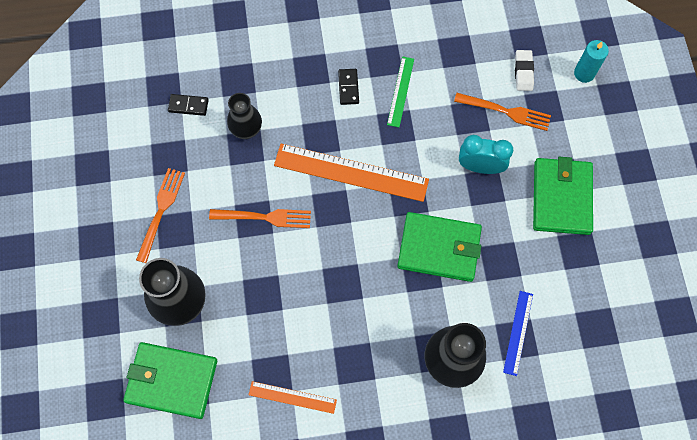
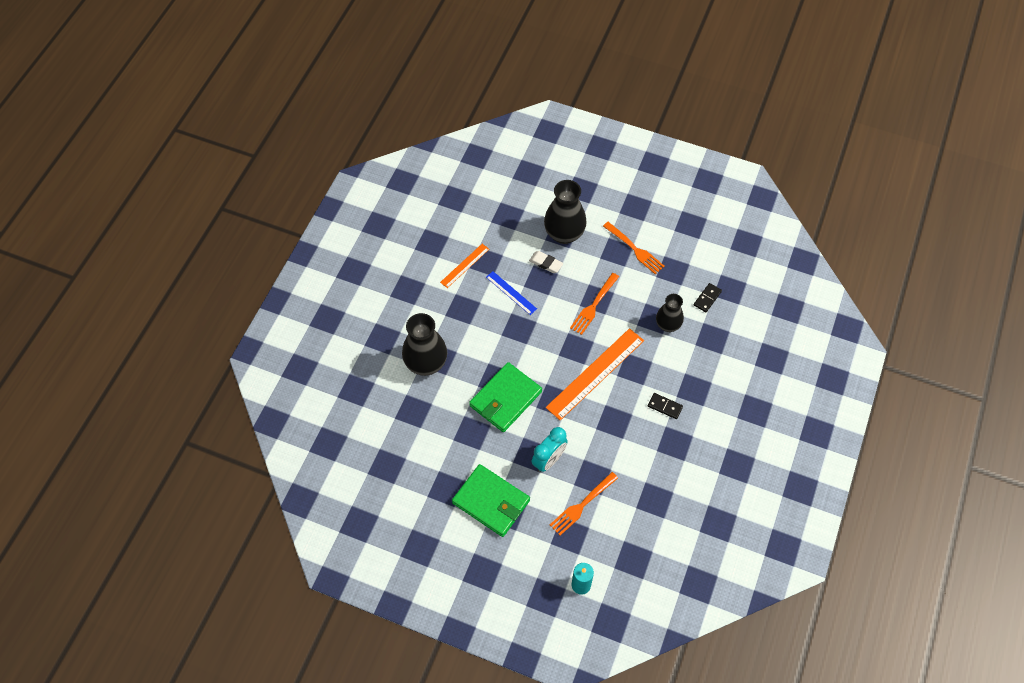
camera: 120 degrees right, 10 degrees down
(171, 381) = (517, 209): green wallet -> none
(400, 91) = (641, 440): green ruler -> none
(518, 332) = (417, 414): blue ruler -> blue ruler (511, 293)
(523, 72) = (608, 538): white eraser -> white eraser (546, 263)

